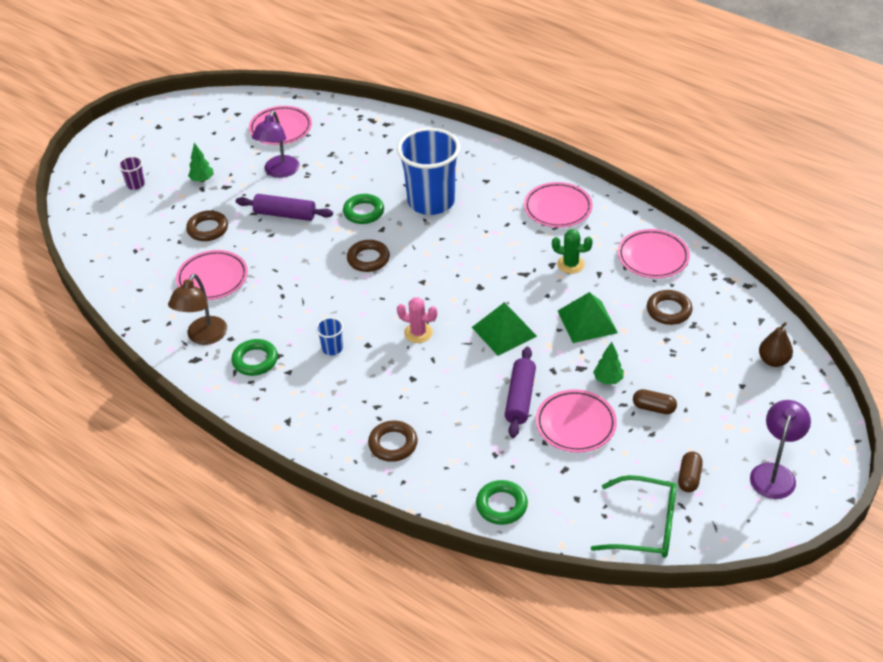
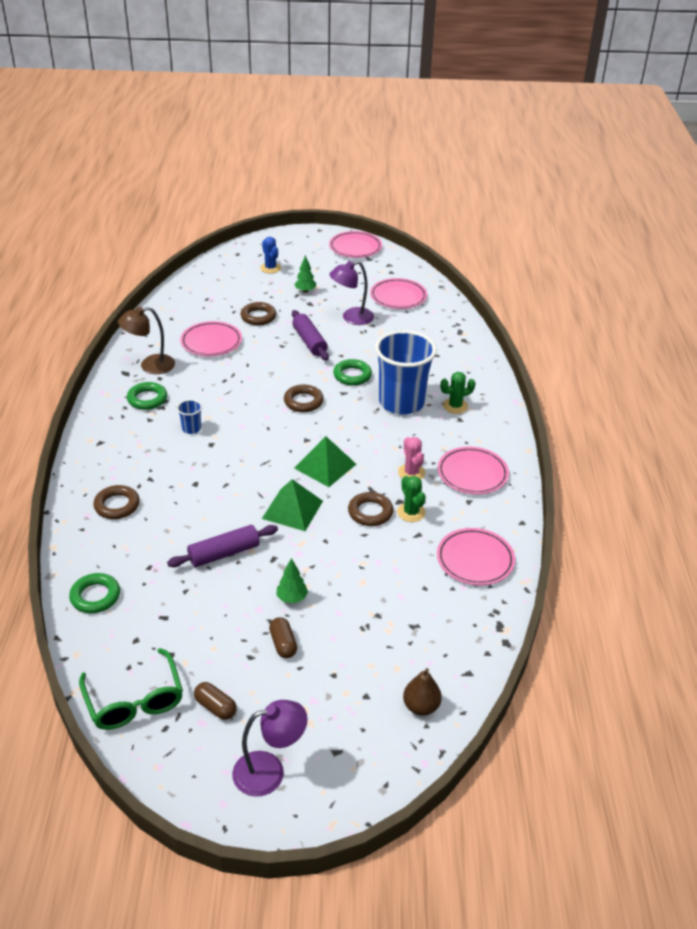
camera: 50 degrees right, 5 degrees down
(135, 184) = (270, 268): purple cup -> blue cactus
(418, 333) = (247, 463): pink cactus -> pink cactus (411, 473)
(467, 174) = (455, 406): none -> green cactus
(575, 424) = (221, 601): pink plate -> pink plate (355, 248)
(587, 321) = (351, 553): green pyramid -> green pyramid (325, 466)
(669, 310) = (416, 601): brown ring -> brown ring (370, 512)
(689, 478) = (215, 707): brown capsule -> brown capsule turned 60 degrees clockwise

